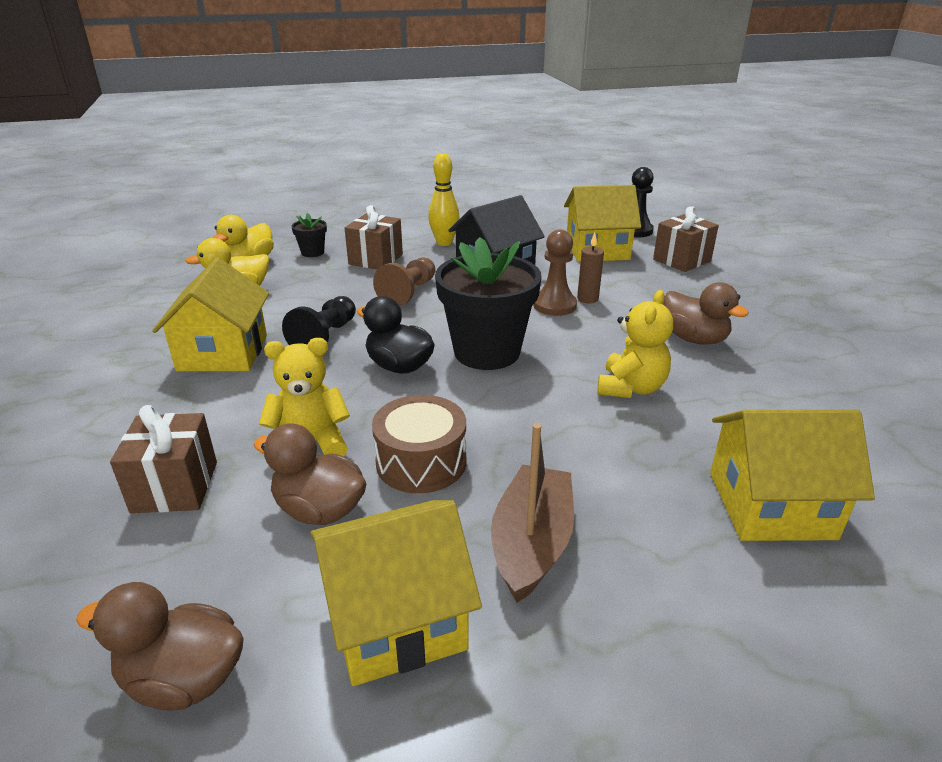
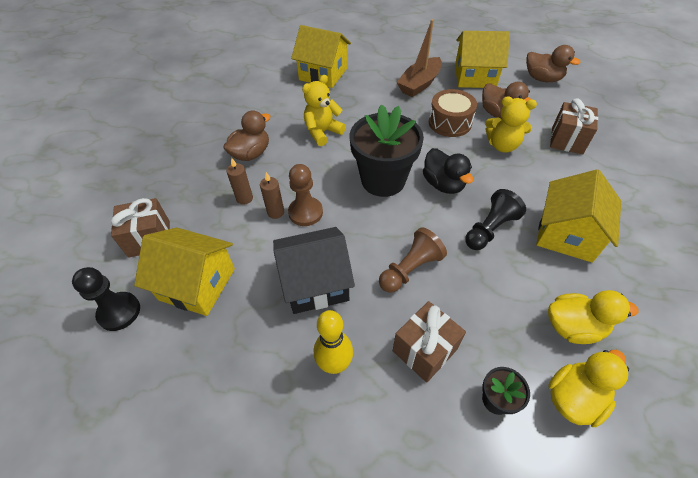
camera: 155 degrees left, 20 degrees up
(636, 301) = (244, 198): none -> brown candle
(694, 339) = (251, 154): brown duck -> brown duck turned 60 degrees clockwise

